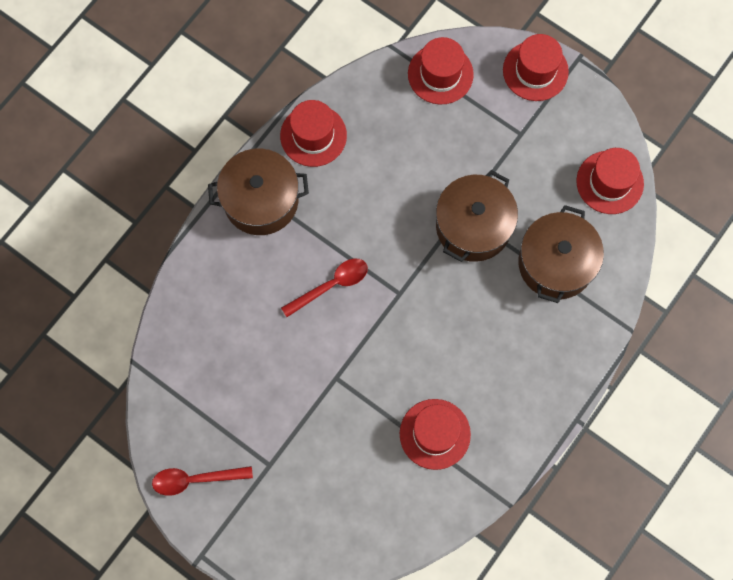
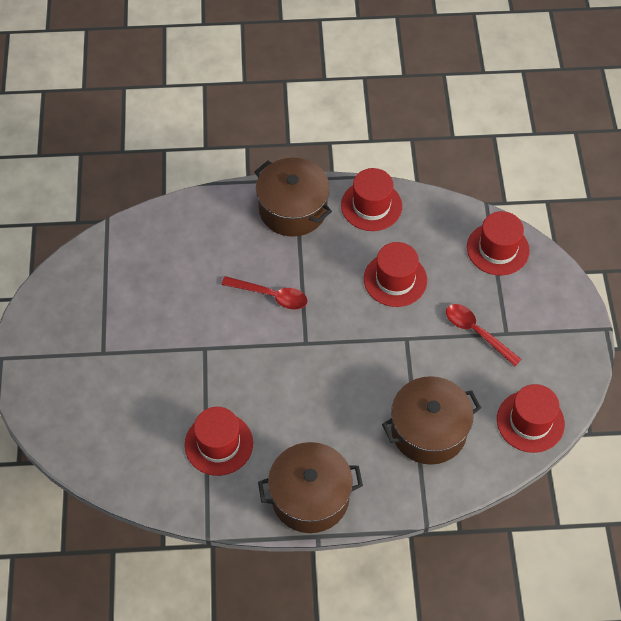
camera: 50 degrees right, 15 degrees down
(195, 479) = (54, 315): red spoon -> red spoon (477, 332)
(473, 226) = (403, 354): brown pot -> brown pot (310, 497)
(535, 71) = (565, 307): red hat -> red hat (395, 279)

